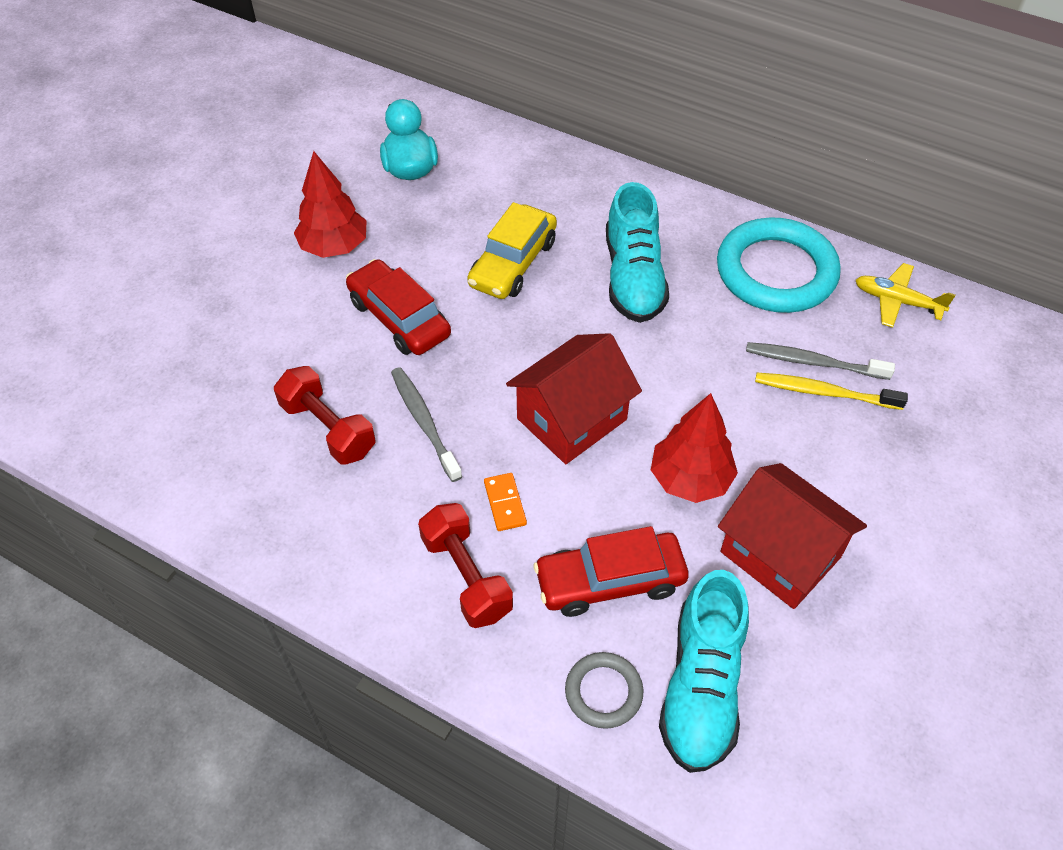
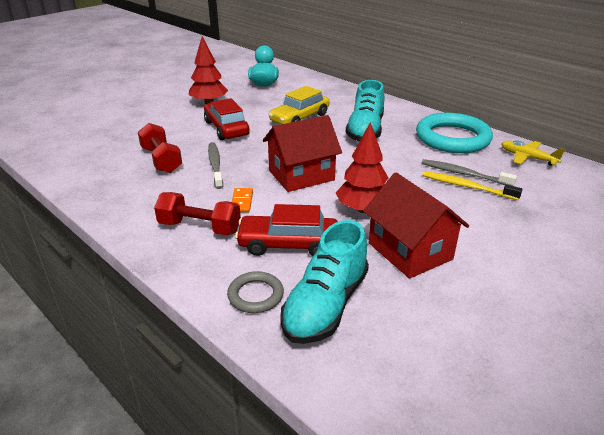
camera: 15 degrees right, 20 degrees down
(466, 576) = (199, 227): red dumbbell -> red dumbbell turned 60 degrees counterclockwise

